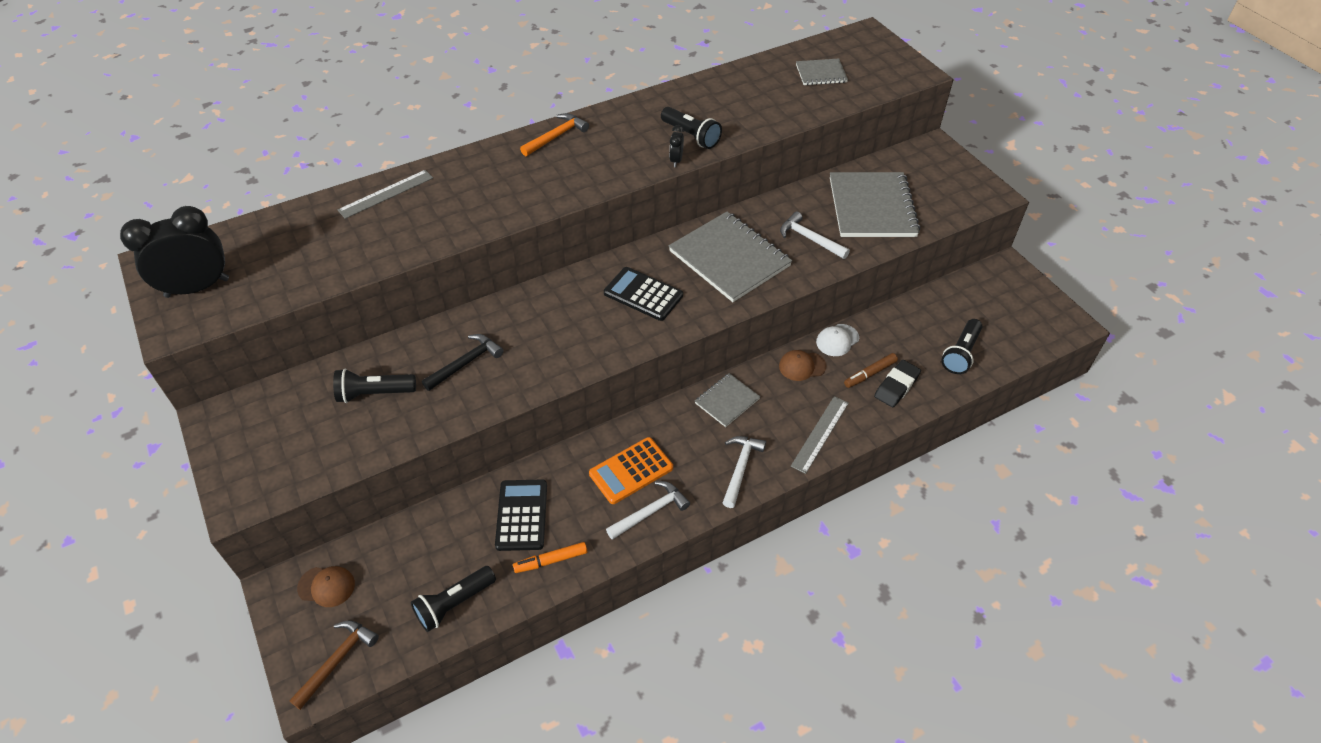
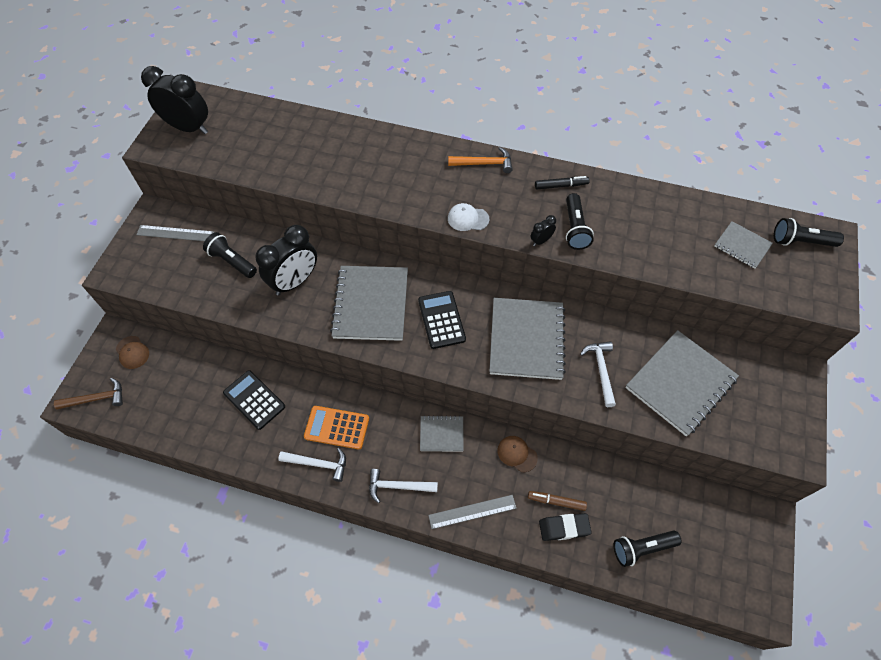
camera: 45 degrees right, 10 degrees up
(386, 194) = (340, 134): grey ruler -> grey ruler (175, 233)
(454, 604) = (171, 420): black flashlight -> black flashlight (800, 241)
(466, 363) = (295, 281): black hammer -> black clock
(522, 515) = (254, 400): black calculator -> black calculator turned 90 degrees counterclockwise
(551, 560) = (239, 441): orange marker -> none
(565, 328) = (370, 304): none -> grey notebook
(641, 114) = (561, 186): none -> black marker
(740, 468) = (398, 486): white hammer -> white hammer turned 150 degrees counterclockwise
(837, 340) = (563, 457): white cap -> white cap (468, 219)

